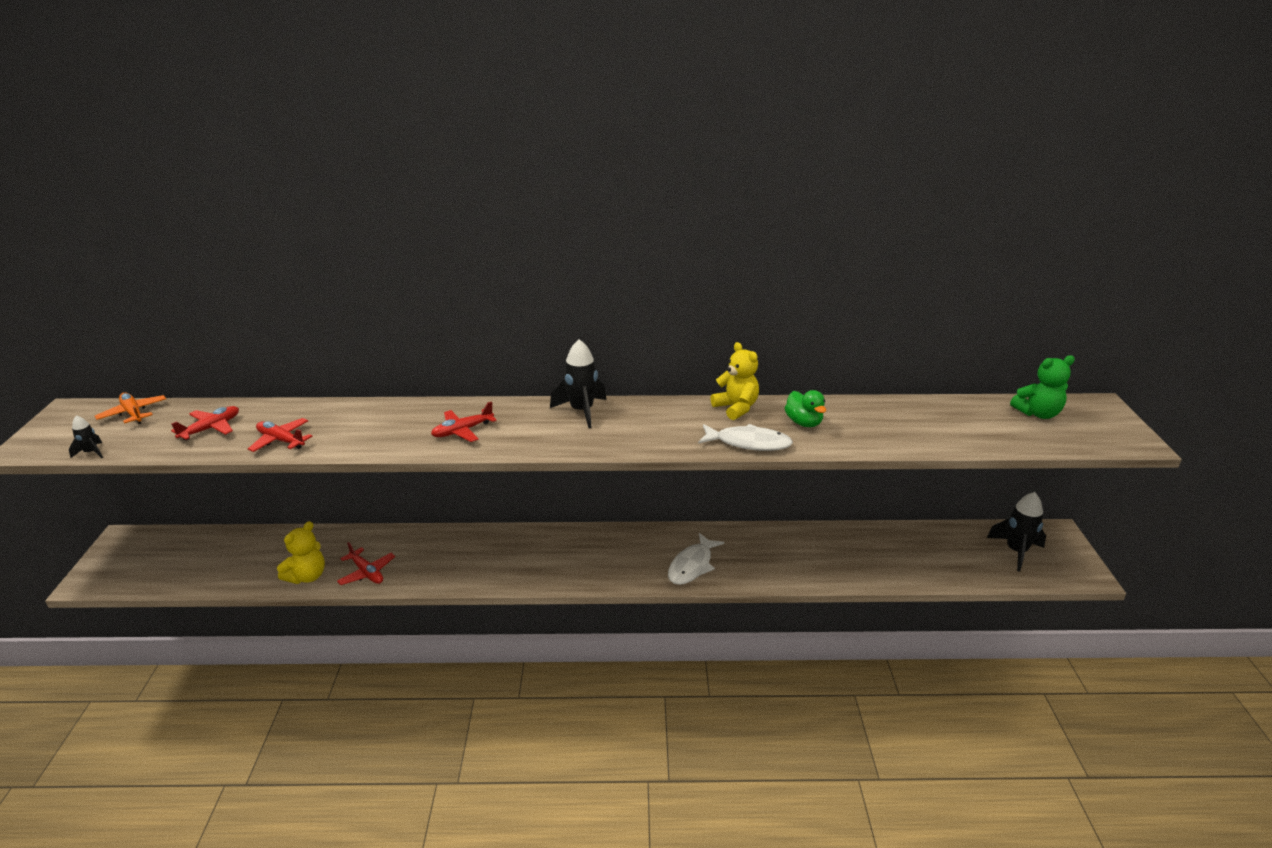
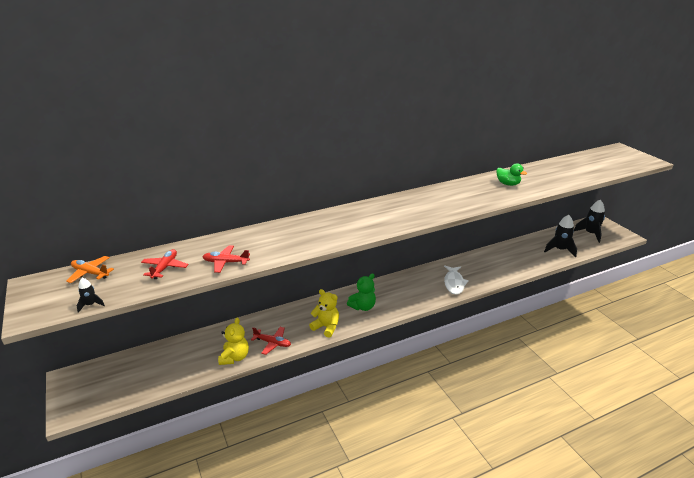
camera: 25 degrees left, 0 degrees up
(462, 431) = (335, 229): red plane -> none
(582, 411) = (390, 203): black rocket -> black rocket (559, 250)
(736, 408) = (468, 184): yellow teddy bear -> yellow teddy bear (326, 327)
(748, 443) = (494, 199): white fish -> none
(1037, 413) = (600, 157): green teddy bear -> green teddy bear (363, 307)

